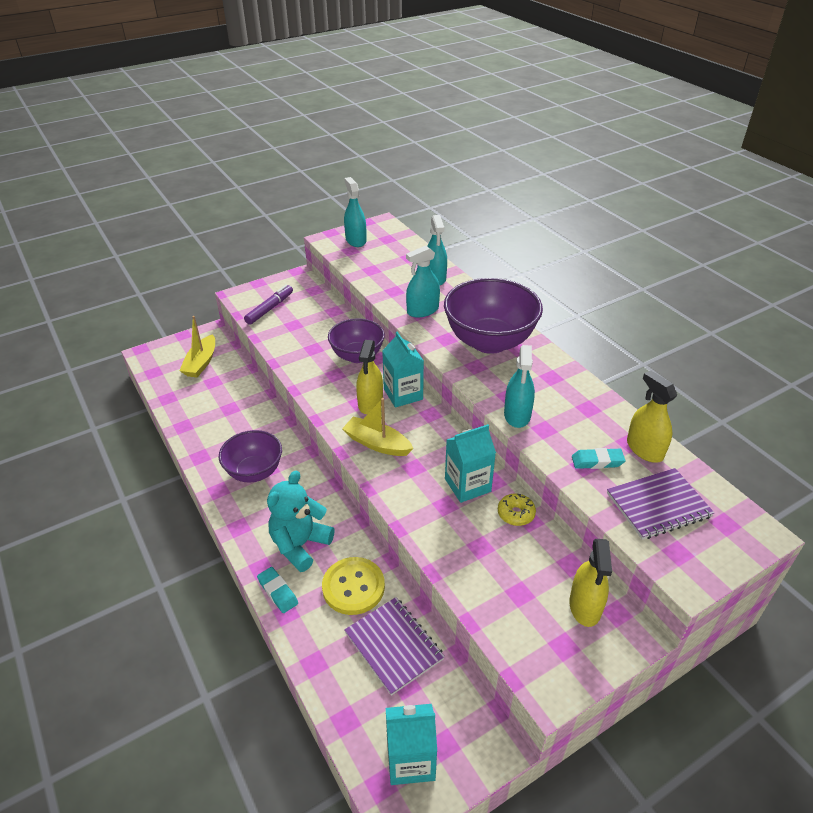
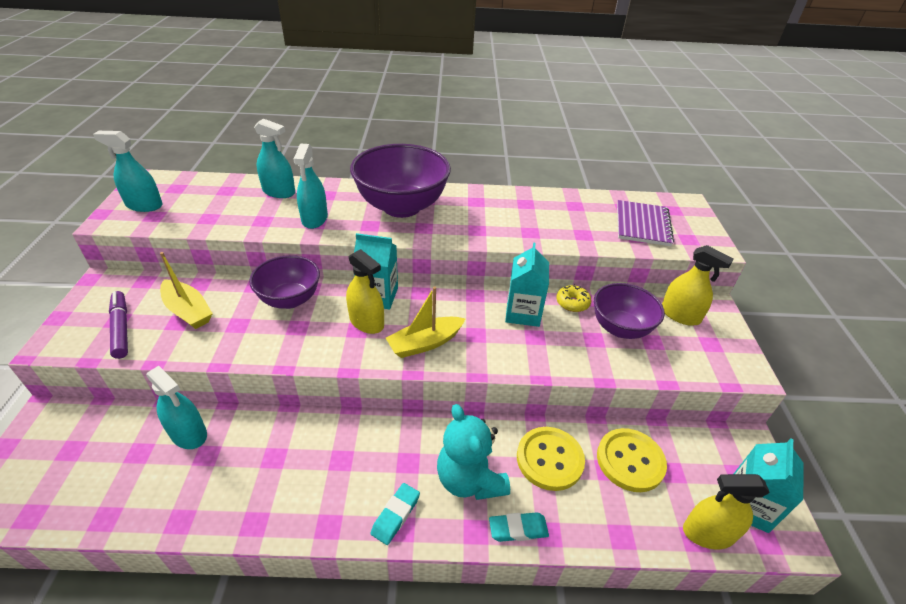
camera: 60 degrees left, 0 degrees up
(201, 363) = (88, 450): yellow boat -> yellow boat (188, 311)
(254, 472) = (333, 475): purple bowl -> purple bowl (620, 328)
(393, 646) = (630, 461): purple notebook -> yellow button
(517, 415) = (503, 236): turquoise spray bottle -> turquoise spray bottle (188, 433)
(597, 461) = (583, 227): turquoise eraser -> turquoise eraser (395, 515)
(644, 449) = (586, 203): yellow spray bottle -> yellow spray bottle (708, 533)

